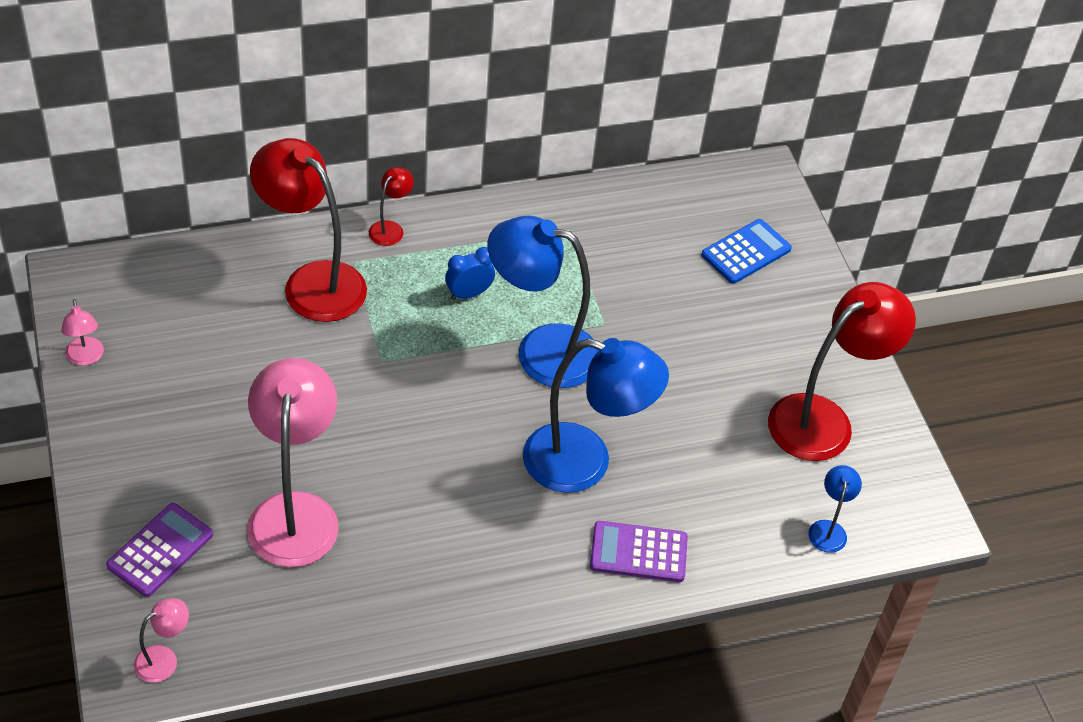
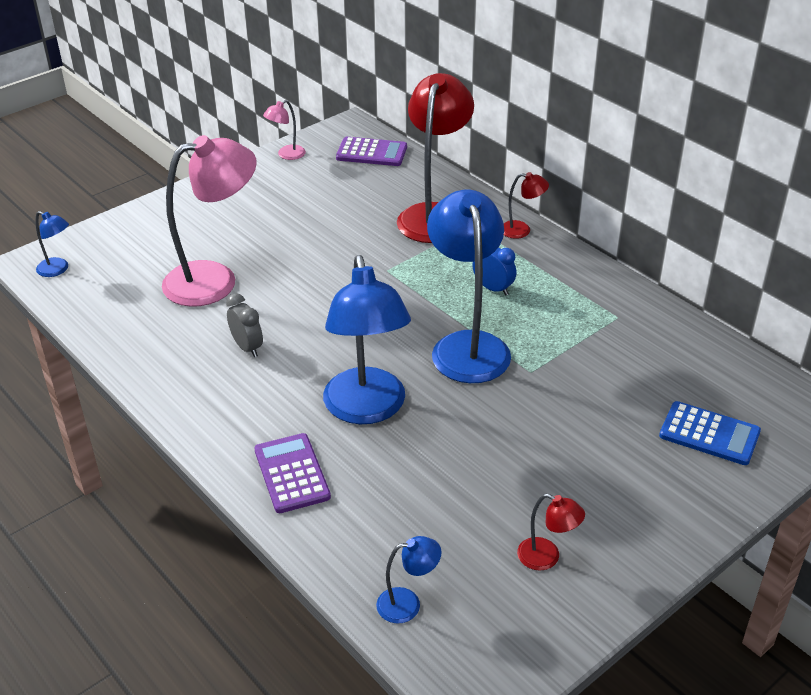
camera: 70 degrees right, 10 degrees down
(160, 550) = (147, 237): purple calculator -> purple calculator (371, 153)
(164, 659) = (58, 270): pink lamp -> blue lamp
(433, 523) = (247, 347): none -> grey clock
(824, 419) = (547, 558): red lamp -> red lamp, size x0.44

